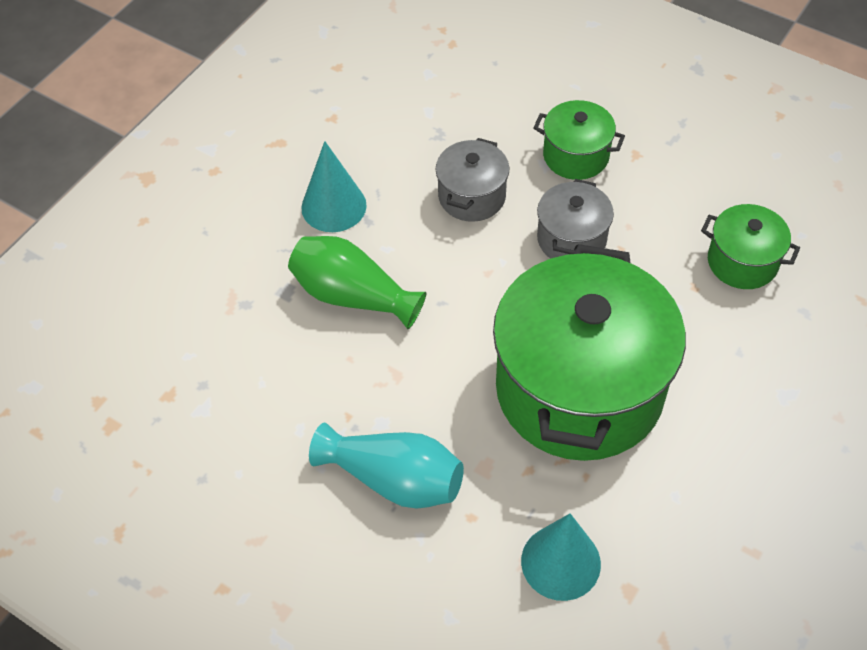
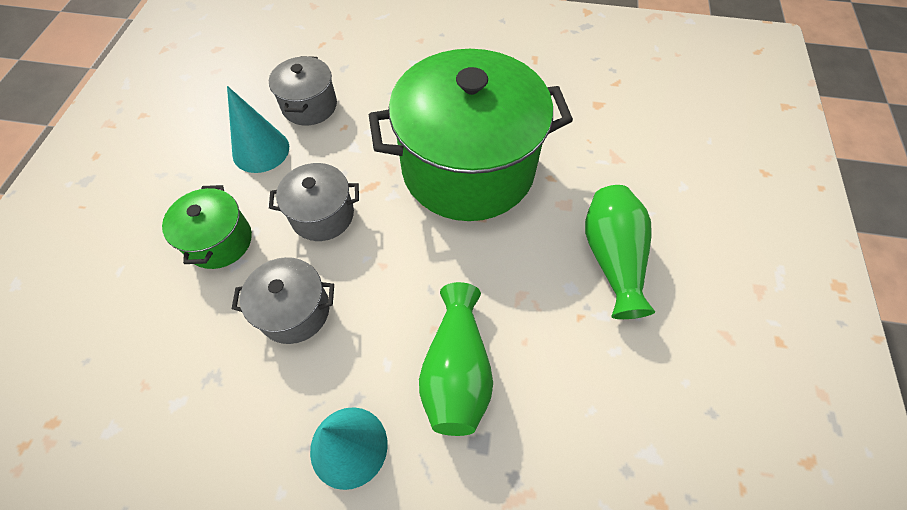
camera: 115 degrees left, 5 degrees up
(394, 479) = (612, 258): turquoise vase -> green vase
(560, 562) = (604, 141): turquoise cone -> turquoise cone (261, 150)
(742, 262) = (309, 106): green pot -> grey pot

